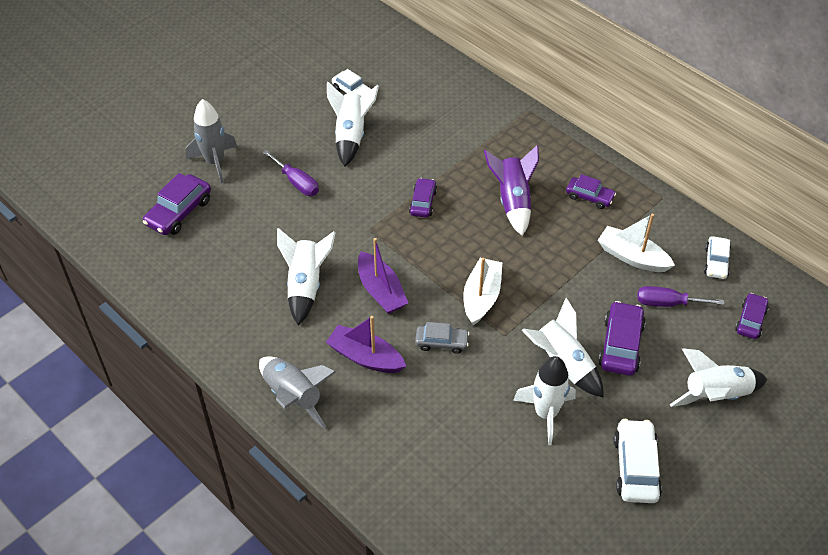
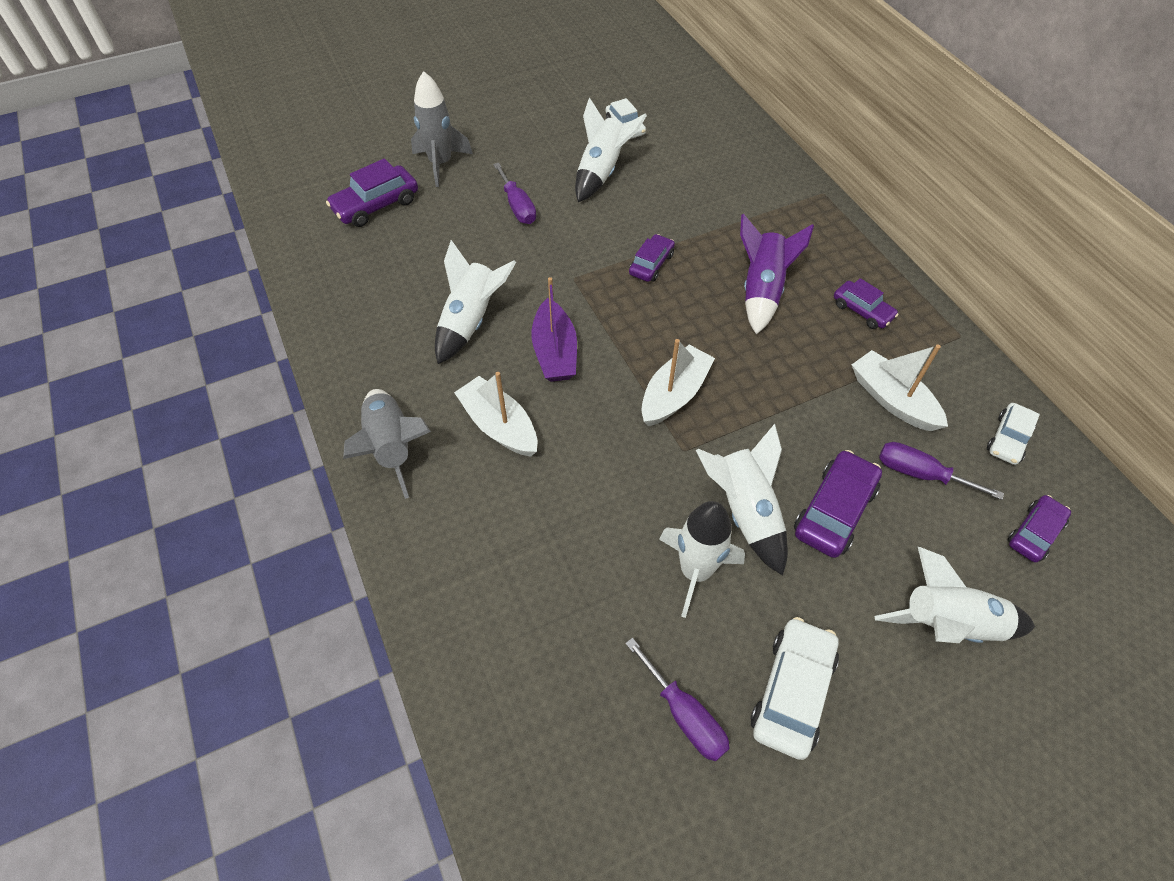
camera: 20 degrees right, 5 degrees up
(365, 357) = (499, 426): purple boat -> white boat
(441, 342) = (600, 436): grey car -> none
(575, 503) = (684, 715): none -> purple screwdriver

